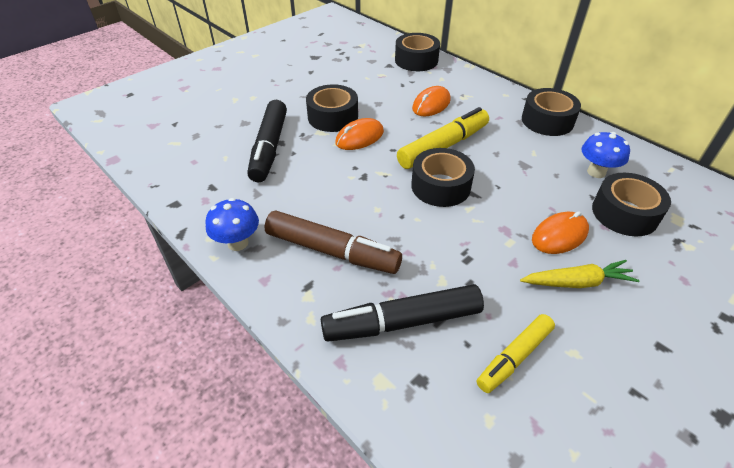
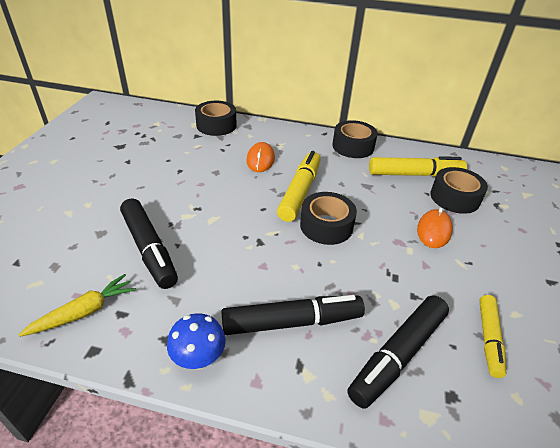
camera: 35 degrees left, 5 degrees down
(332, 251) = (291, 322): brown marker -> black marker
(333, 117) = (186, 197): black tape -> none
(359, 137) = (226, 208): orange mouse -> none
(577, 282) = (473, 260): yellow carrot -> yellow carrot (84, 312)
(596, 172) = (414, 174): blue mushroom -> yellow marker

